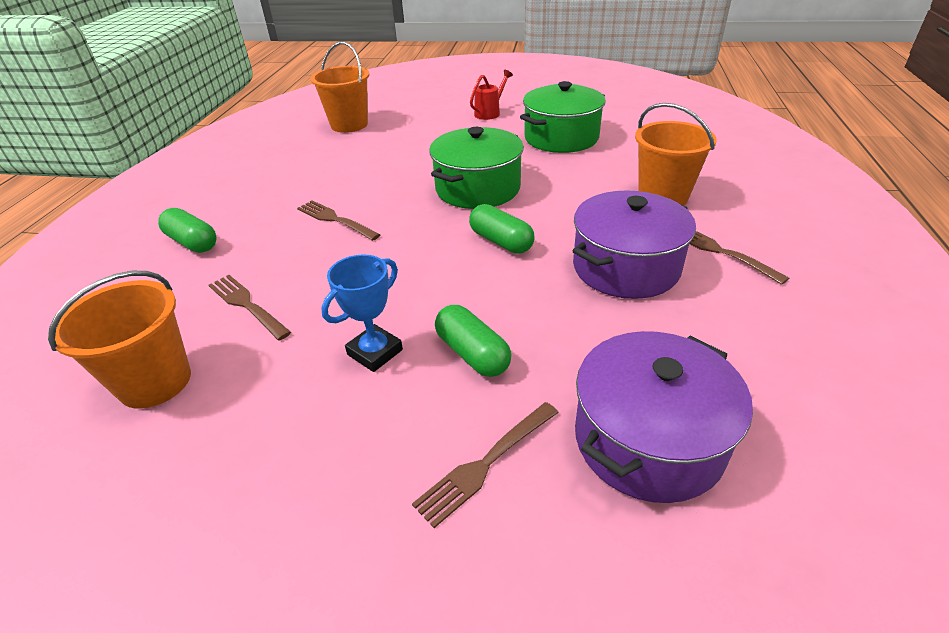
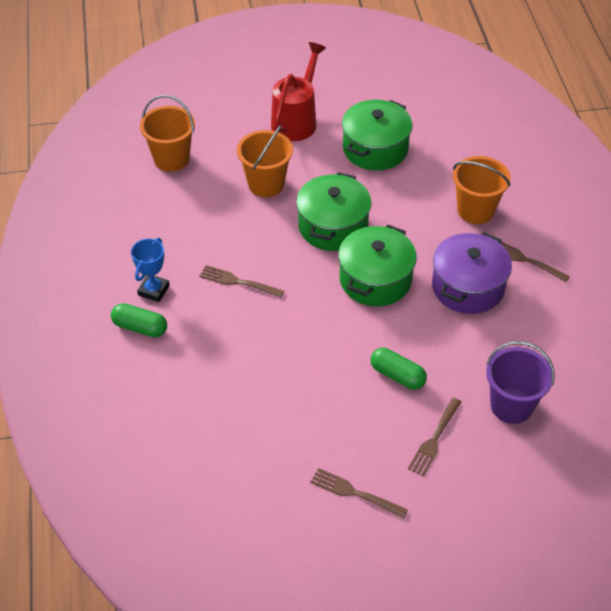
camera: 20 degrees left, 10 degrees up
(155, 382) = (213, 440): orange bucket -> orange bucket (266, 184)
(247, 305) = (229, 373): brown fork -> brown fork (355, 493)
(375, 352) = (337, 388): blue trophy -> blue trophy (153, 290)
(489, 113) = (296, 120): red watering can -> red watering can, size x1.88
(501, 241) = (375, 280): green capsule -> green pot
(648, 440) = (511, 405): purple pot -> purple bucket

